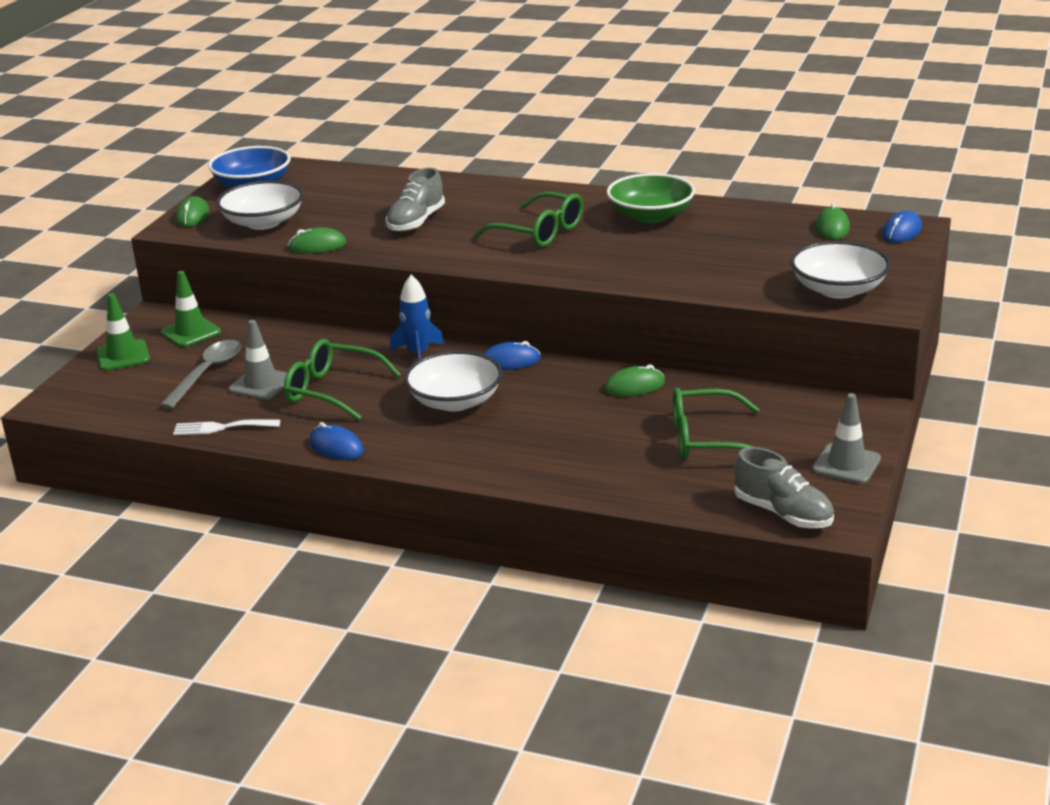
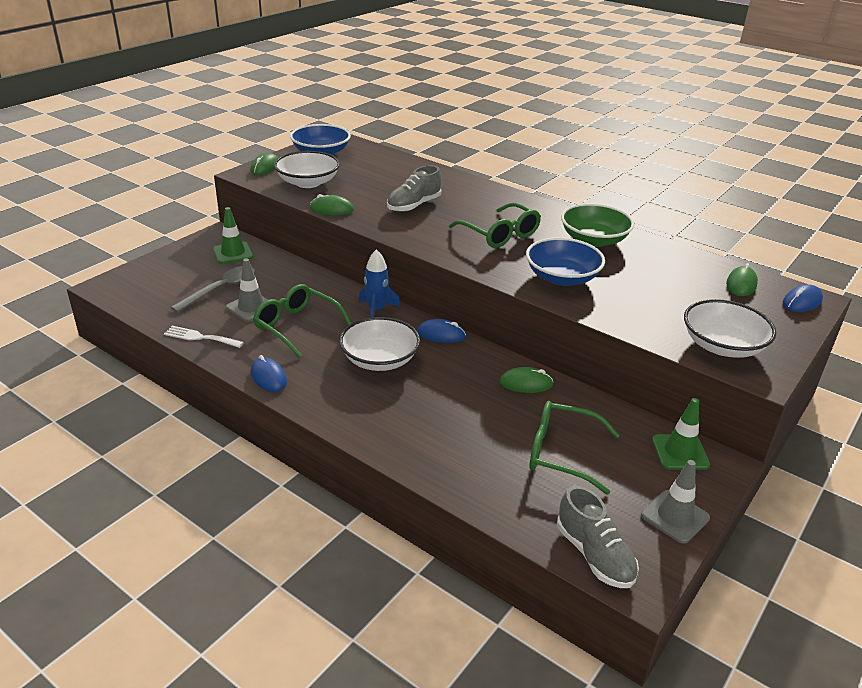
camera: 15 degrees right, 5 degrees up
(123, 356) = (177, 261): green traffic cone -> green traffic cone (680, 452)
(636, 261) = (562, 277): none -> blue bowl

